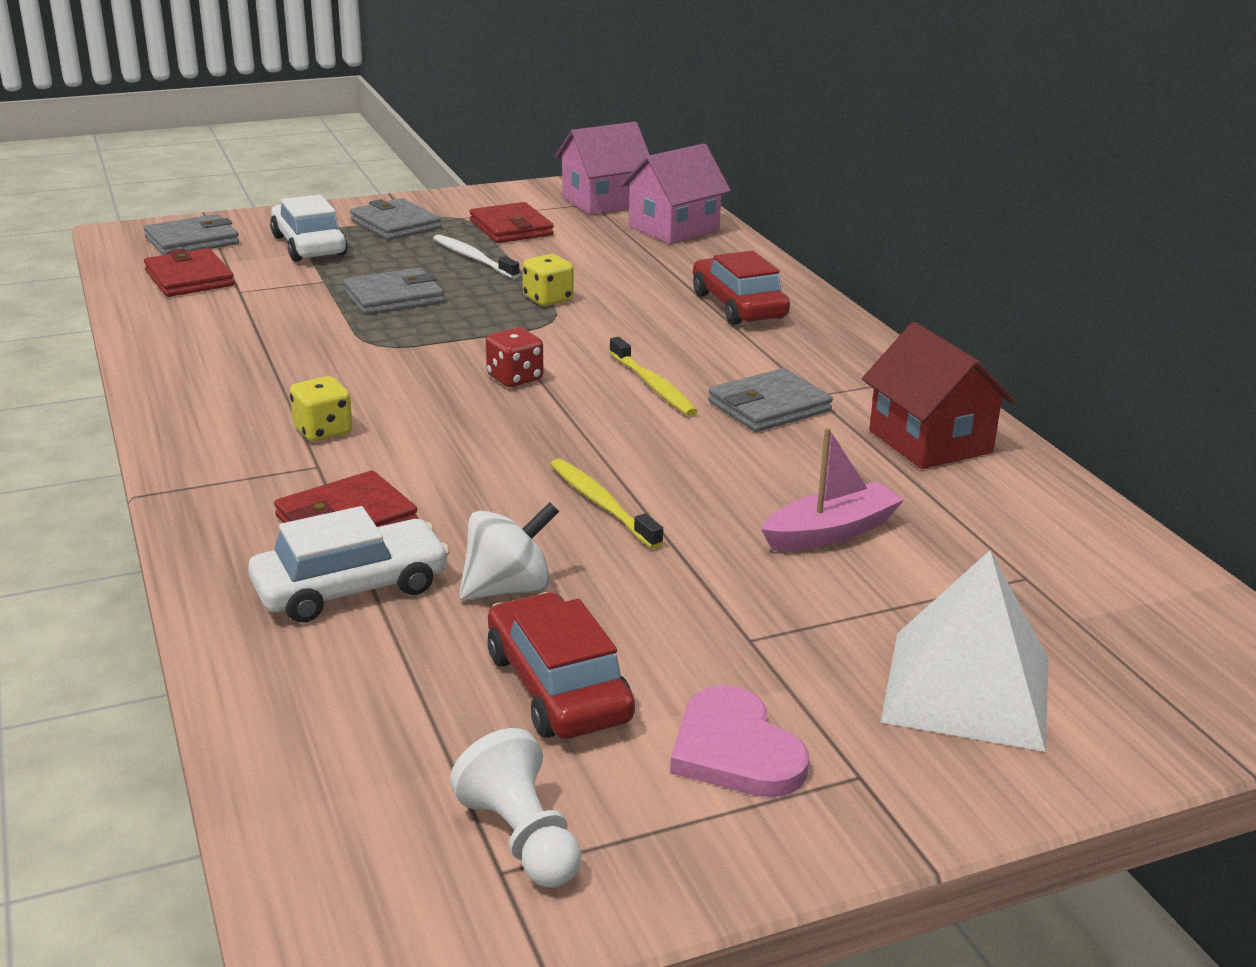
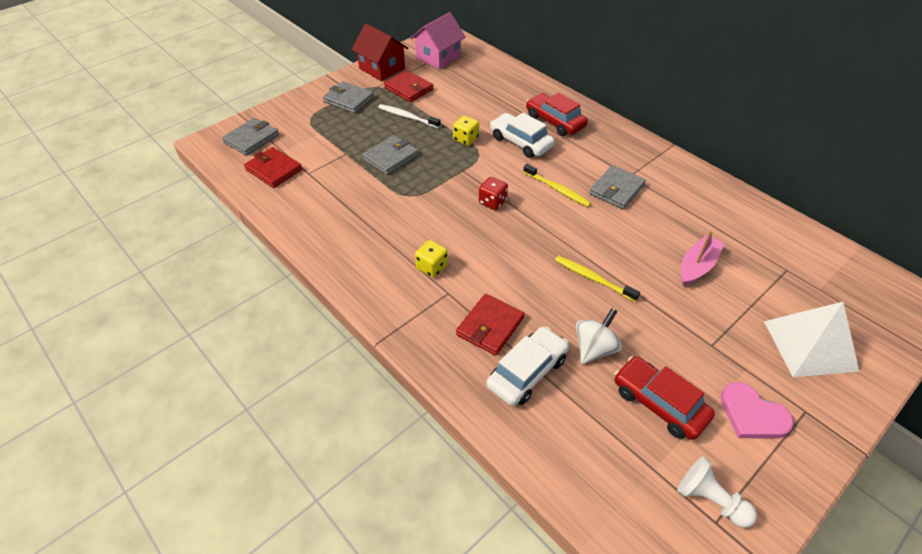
camera: 20 degrees left, 20 degrees up
(309, 246) = (317, 127): white car -> white car (521, 142)
(674, 228) = (486, 70): pink house -> none
(930, 442) = (696, 194): red house -> red house (382, 68)

